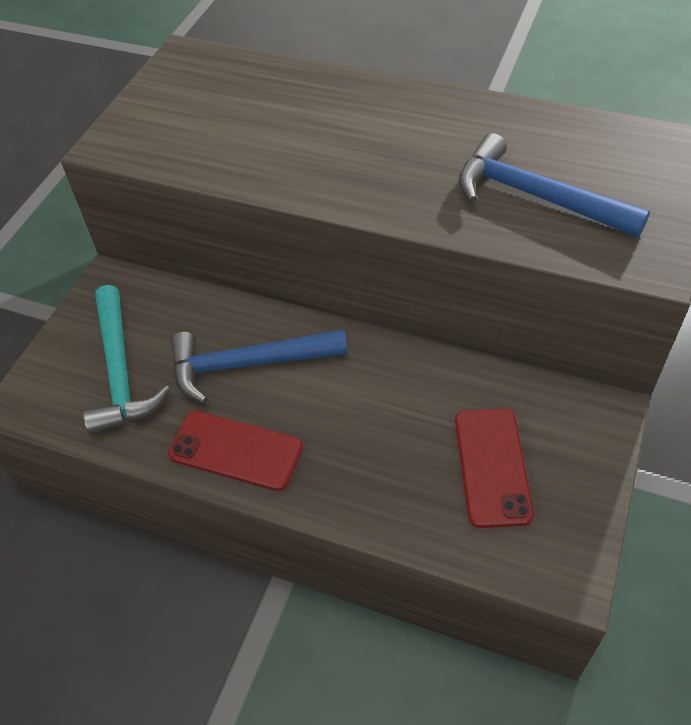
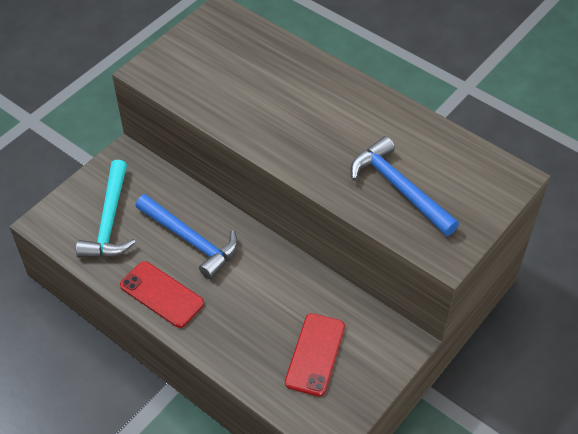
camera: 15 degrees right, 0 degrees up
(247, 364) = (191, 240): blue hammer -> blue hammer turned 150 degrees counterclockwise

